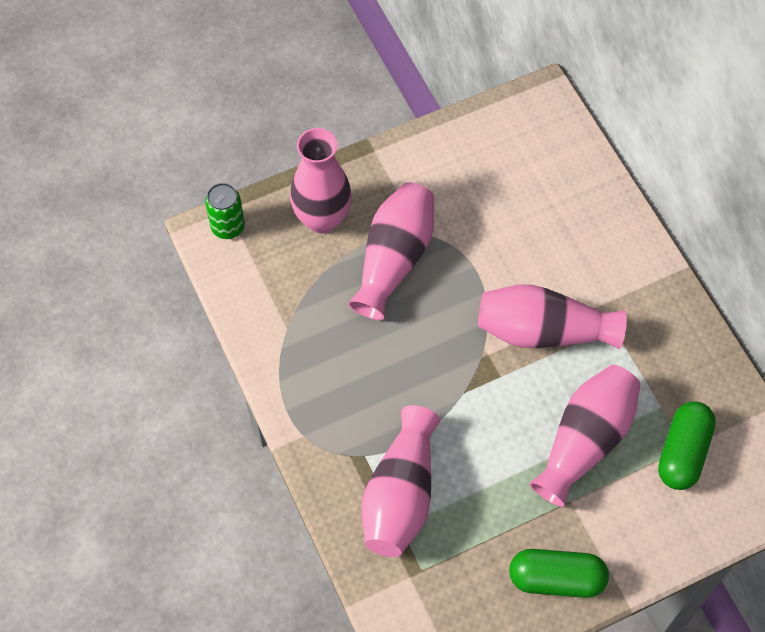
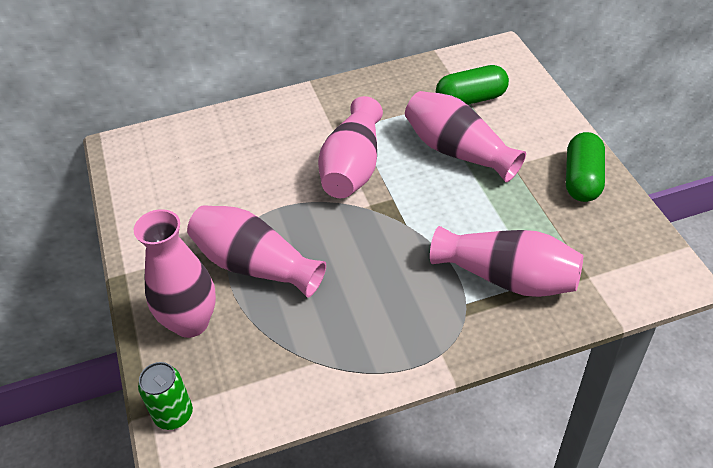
camera: 80 degrees left, 15 degrees down
(683, 452) = (471, 99): green capsule -> green capsule turned 45 degrees counterclockwise

